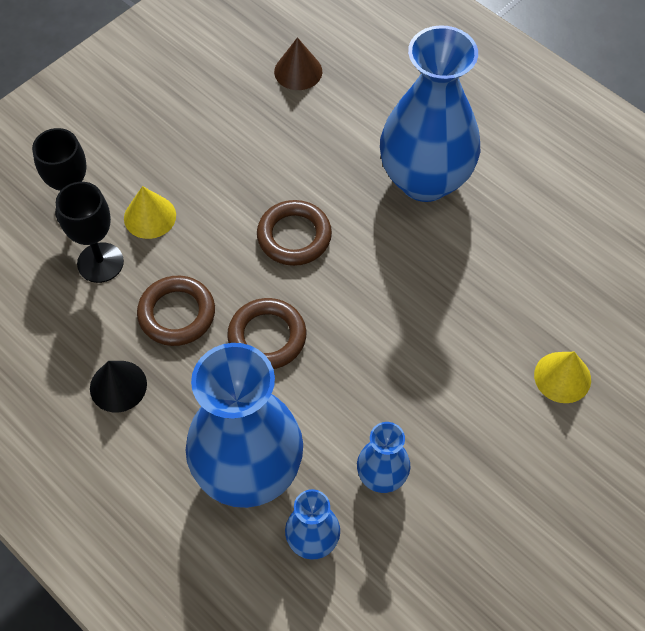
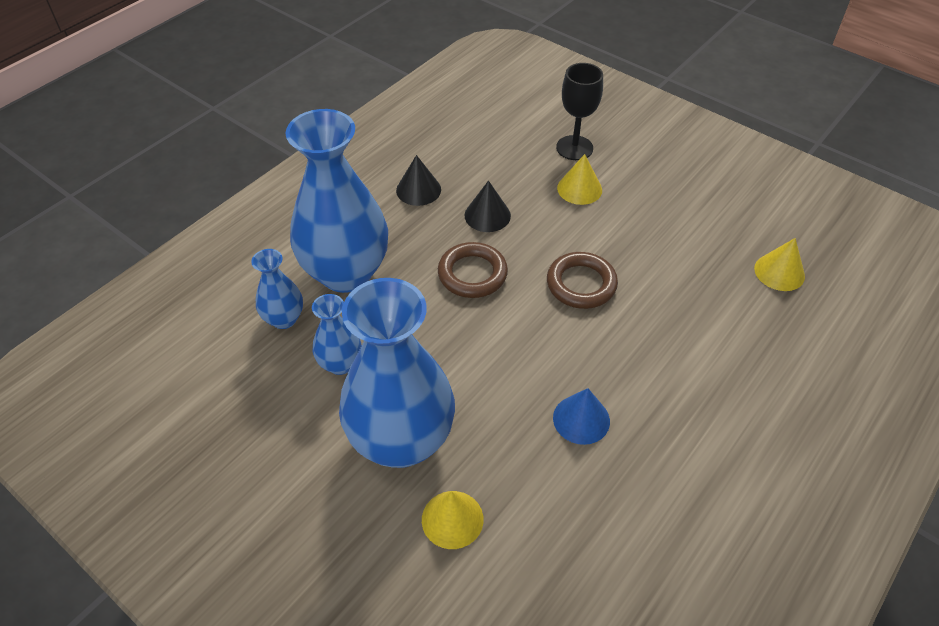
camera: 85 degrees right, 10 degrees down
(100, 262) = (528, 166): black goblet -> none
(177, 314) = (487, 215): brown ring -> black cone
(298, 71) = (779, 272): brown cone -> yellow cone
(425, 180) = (677, 385): blue vase -> blue vase (401, 440)
(459, 261) = (581, 419): none -> blue cone

